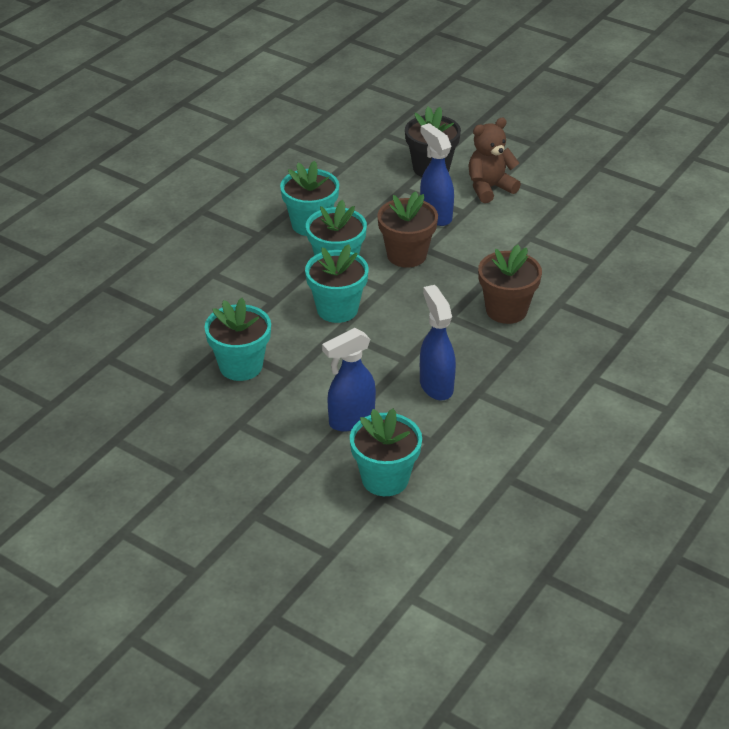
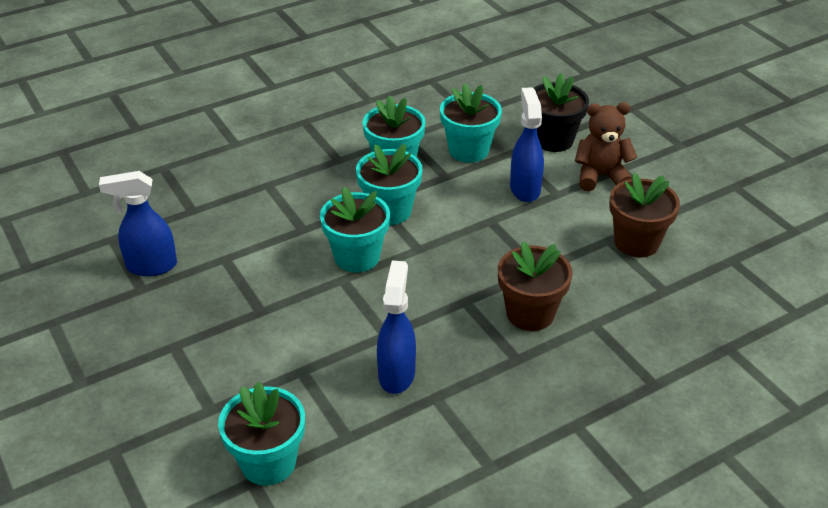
camera: 25 degrees right, 0 degrees up
(241, 366) = (222, 286): turquoise flower pot -> turquoise flower pot (468, 150)
(350, 420) = (283, 381): blue spray bottle -> blue spray bottle (151, 266)
(406, 255) = (466, 222): brown flower pot -> brown flower pot (636, 242)

